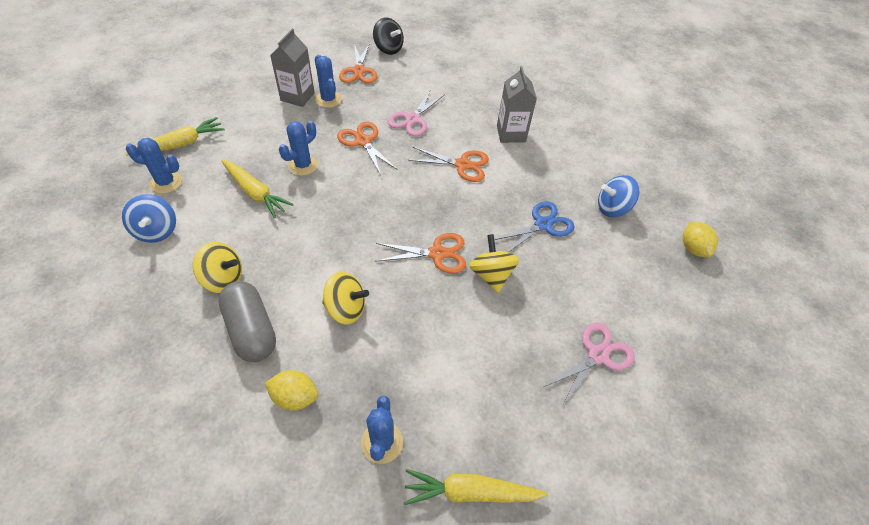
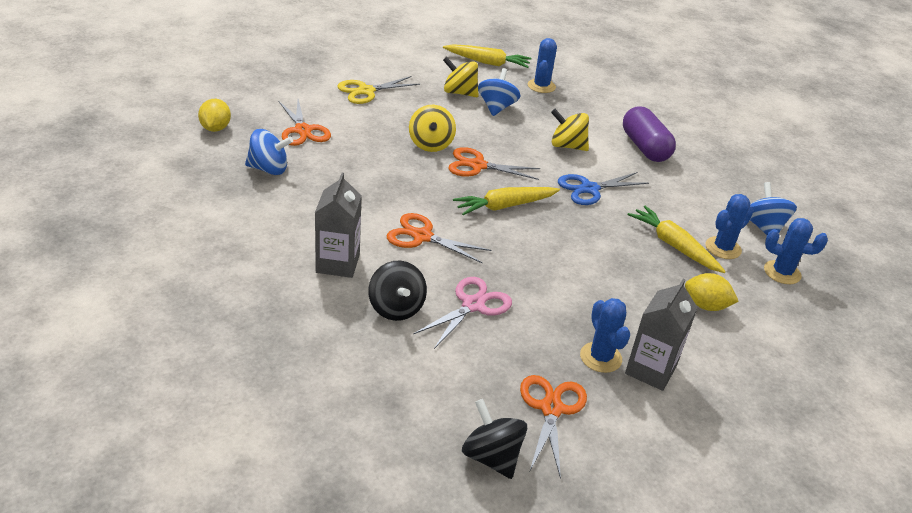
camera: 170 degrees left, 15 degrees down
(180, 144) = (791, 317): yellow carrot -> yellow carrot (505, 206)
(223, 279) = (680, 181): yellow spinning top -> yellow spinning top (459, 93)
(251, 330) = (645, 147): grey capsule -> purple capsule
(295, 397) = (603, 112): yellow lemon -> yellow lemon (705, 306)
(303, 165) = (624, 267): blue cactus -> blue cactus (723, 248)
(363, 141) = (547, 284): orange scissors -> orange scissors (302, 130)
(436, 365) = (496, 107): none -> blue spinning top
(460, 110) = (396, 308): none -> black spinning top
(543, 225) = (357, 168): blue scissors -> blue scissors (589, 189)
(598, 355) = (366, 91): pink scissors -> yellow scissors

